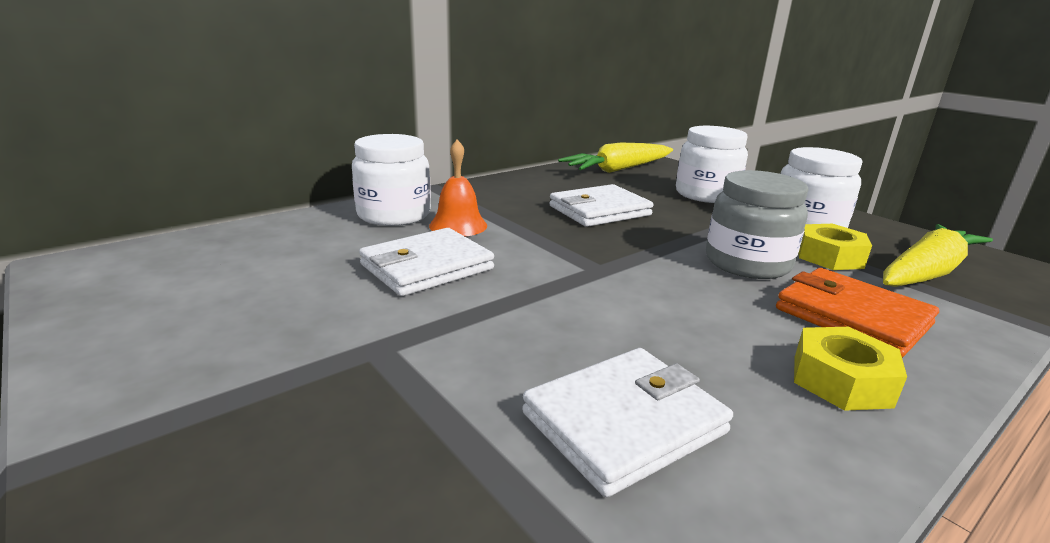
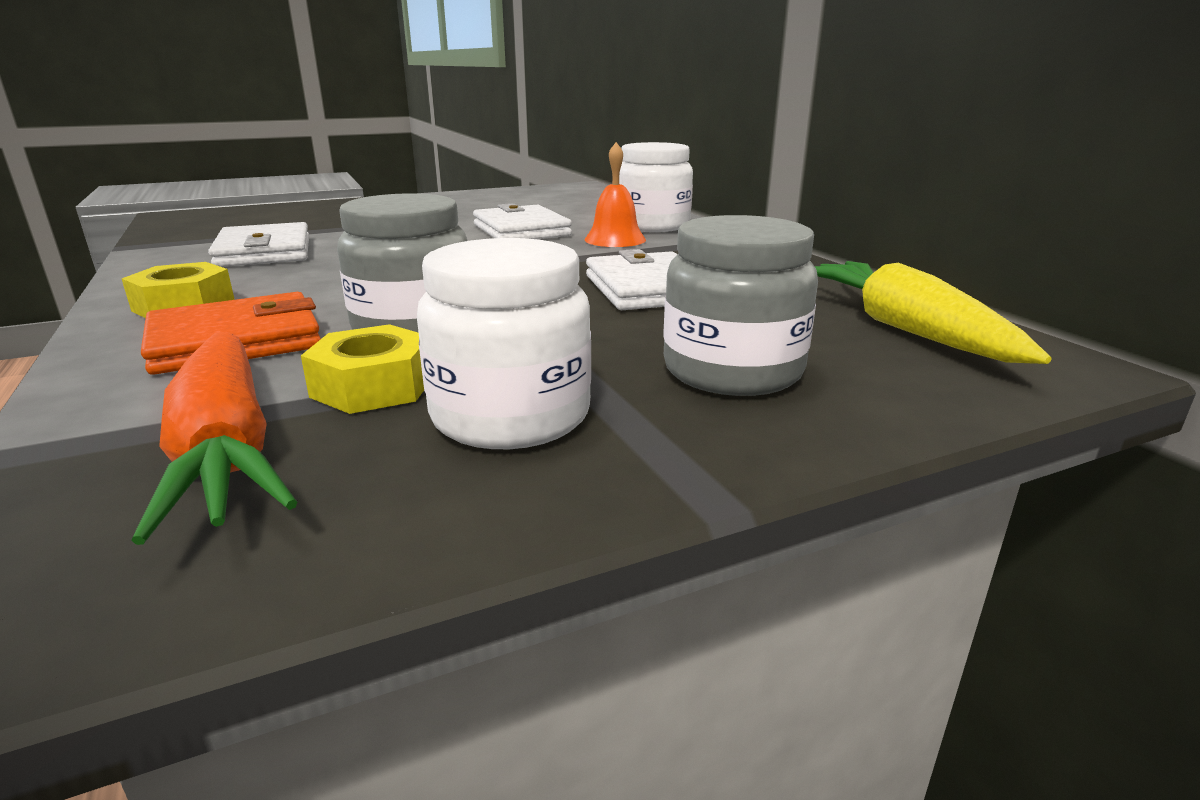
camera: 105 degrees right, 0 degrees up
(706, 195) = (732, 371): white jar -> grey jar
(926, 272) = (226, 449): yellow carrot -> orange carrot

